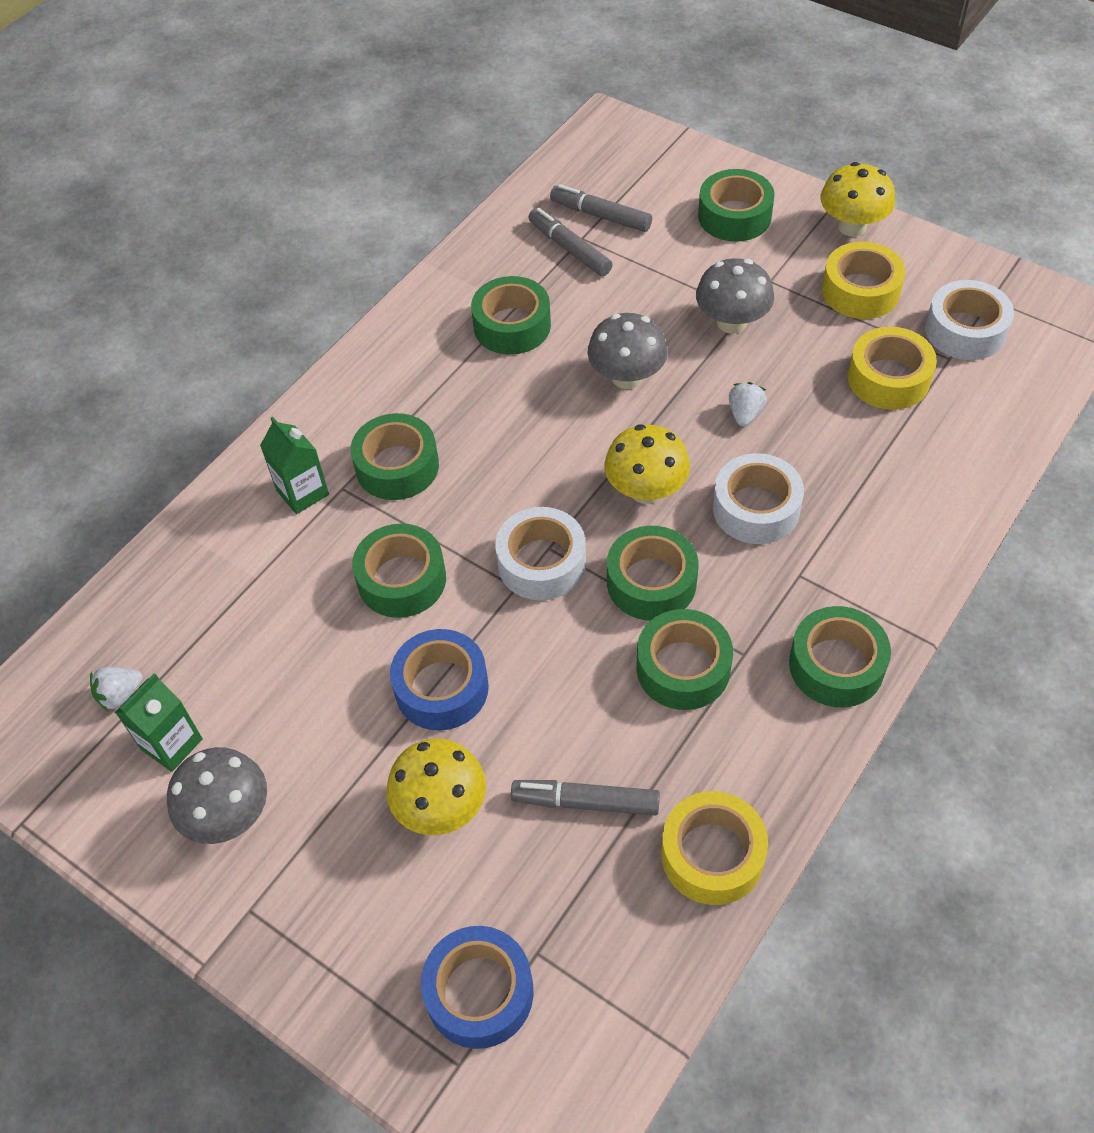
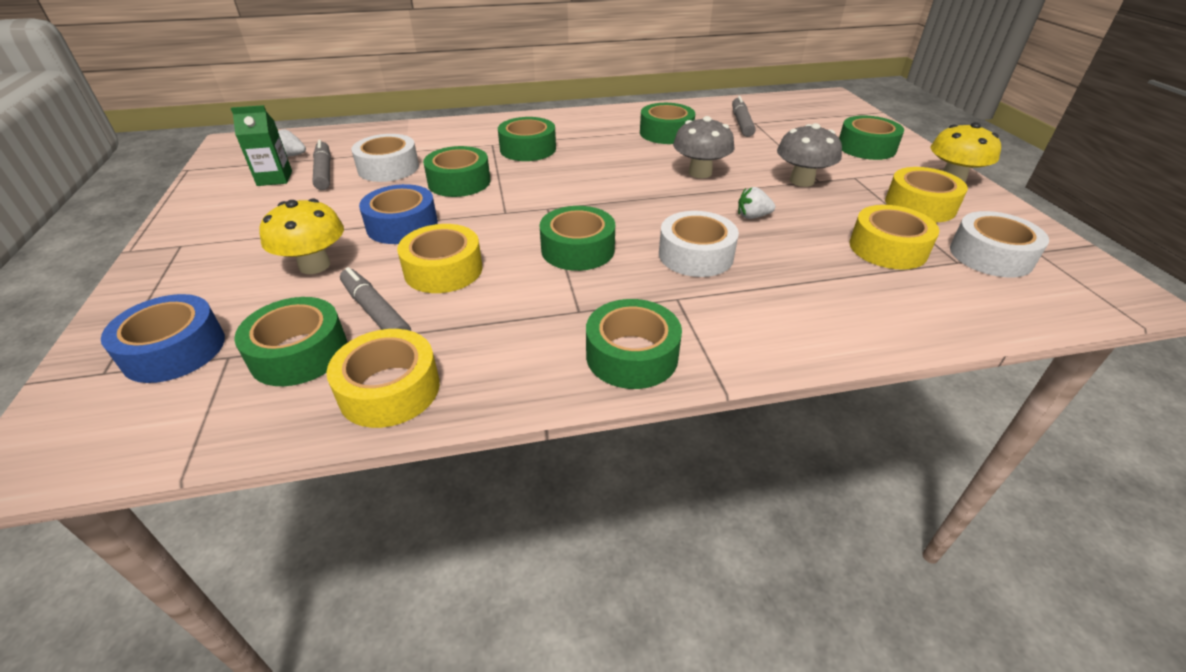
camera: 40 degrees right, 15 degrees down
(229, 815) = (242, 211): grey mushroom -> none
(302, 492) = (473, 138): green carton -> none
(541, 563) = (533, 211): white tape -> white tape (388, 168)
(570, 707) = (443, 270): none -> yellow tape
(600, 215) = (778, 120): grey marker -> grey marker (324, 172)
(646, 490) = (638, 215): yellow mushroom -> none
(683, 668) = (531, 293): green tape -> green tape (299, 353)
(745, 414) = (752, 216): white strawberry -> white strawberry turned 150 degrees counterclockwise

